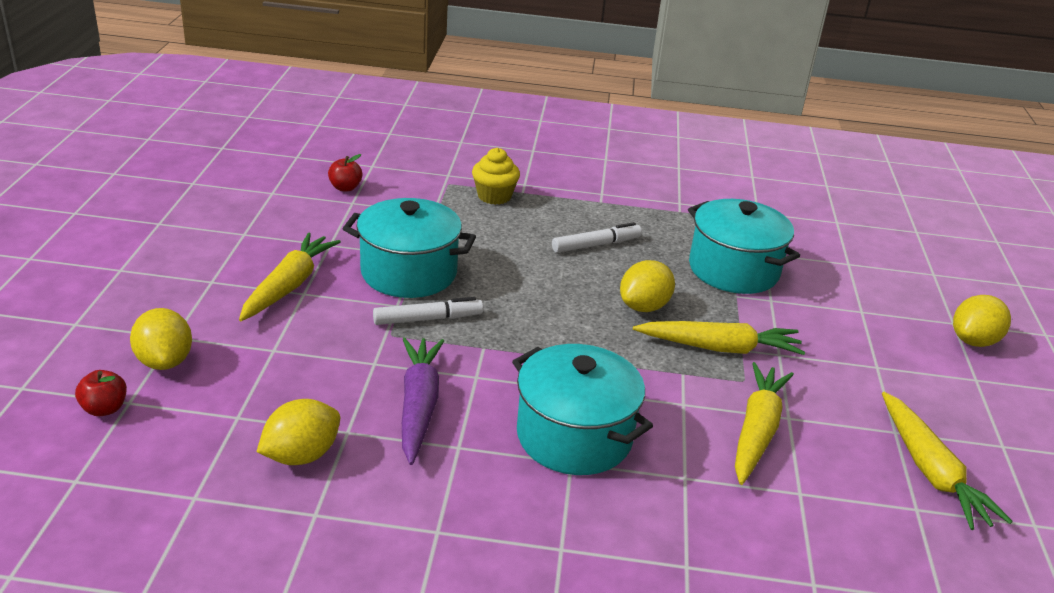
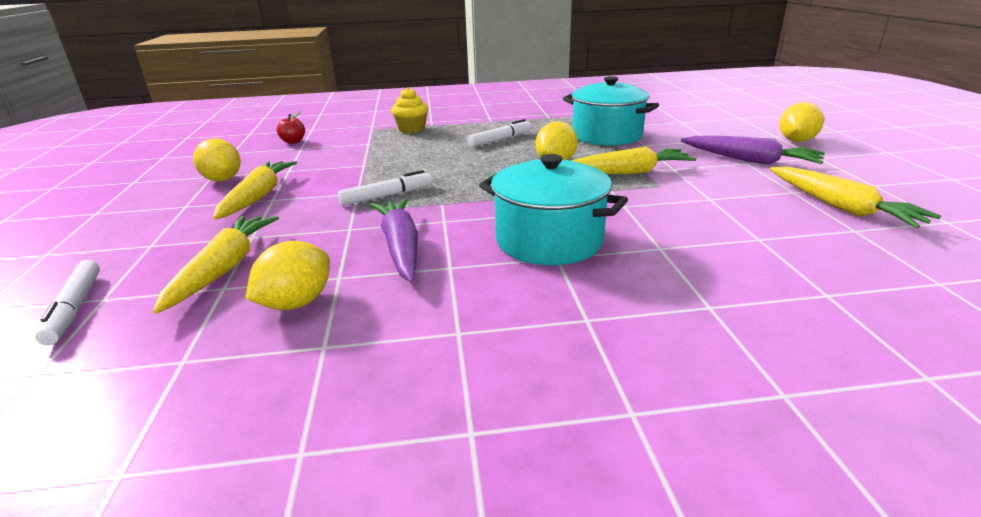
camera: 10 degrees left, 5 degrees down
(104, 408) = (75, 308): red apple -> white marker
(165, 361) = (142, 262): yellow lemon -> yellow lemon (223, 179)
(409, 273) = (360, 174): turquoise pot -> none
(757, 430) = (693, 210): yellow carrot -> yellow carrot (224, 269)
(884, 364) = (750, 160): none -> purple carrot

